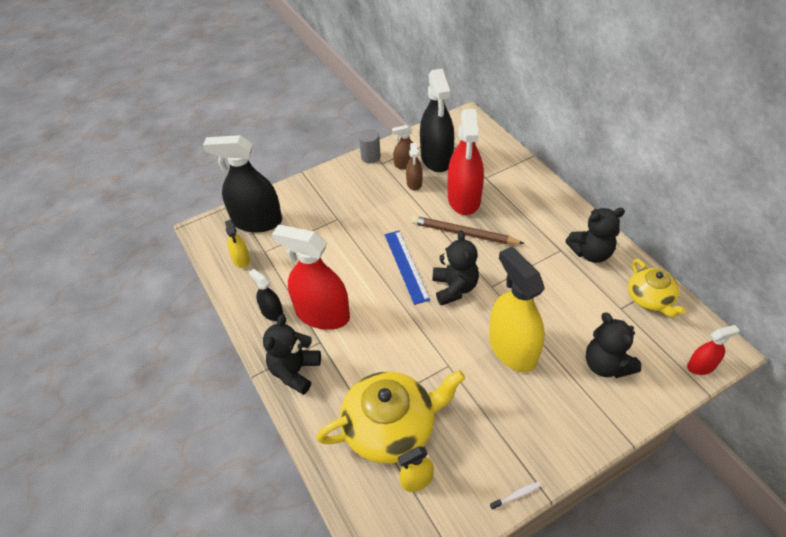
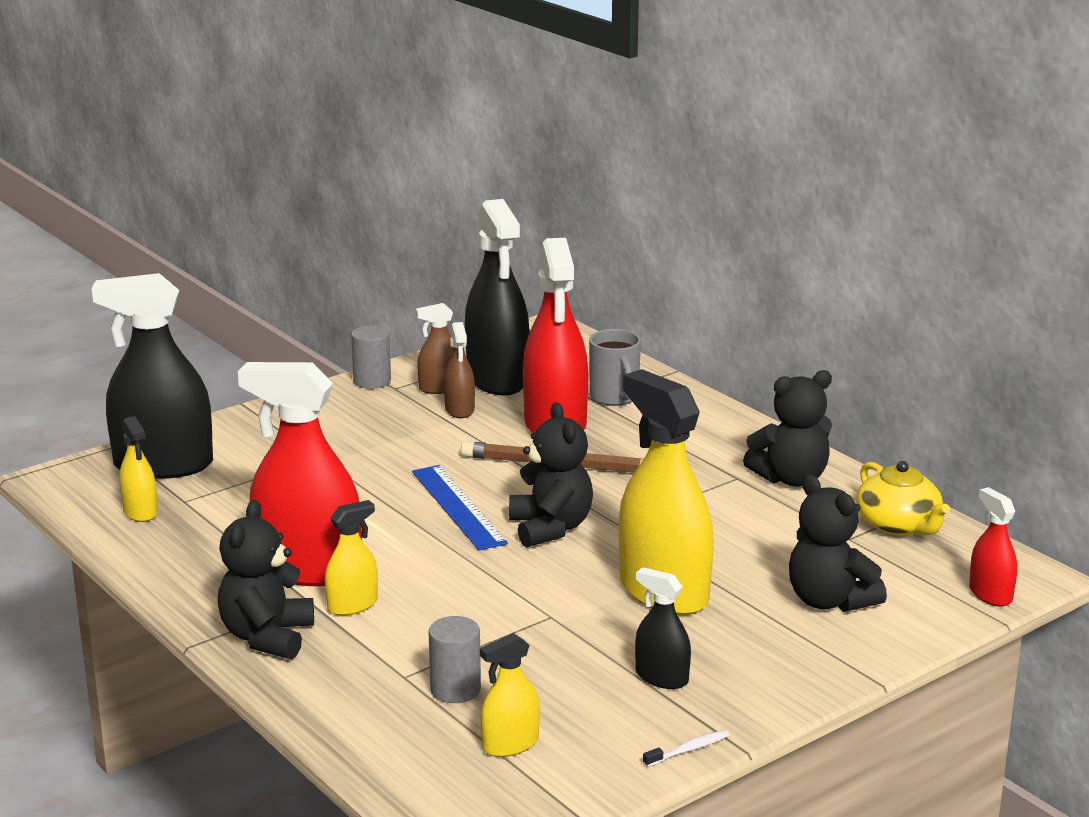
camera: 10 degrees left, 25 degrees down
(272, 312) = (211, 571): black spray bottle -> black spray bottle (661, 677)
(342, 347) = (352, 605): none -> yellow spray bottle
(391, 427) = (455, 689): yellow teapot -> grey cylinder
(498, 177) = (615, 397): none -> grey mug
(701, 366) = (990, 594): red spray bottle -> red spray bottle turned 90 degrees counterclockwise

